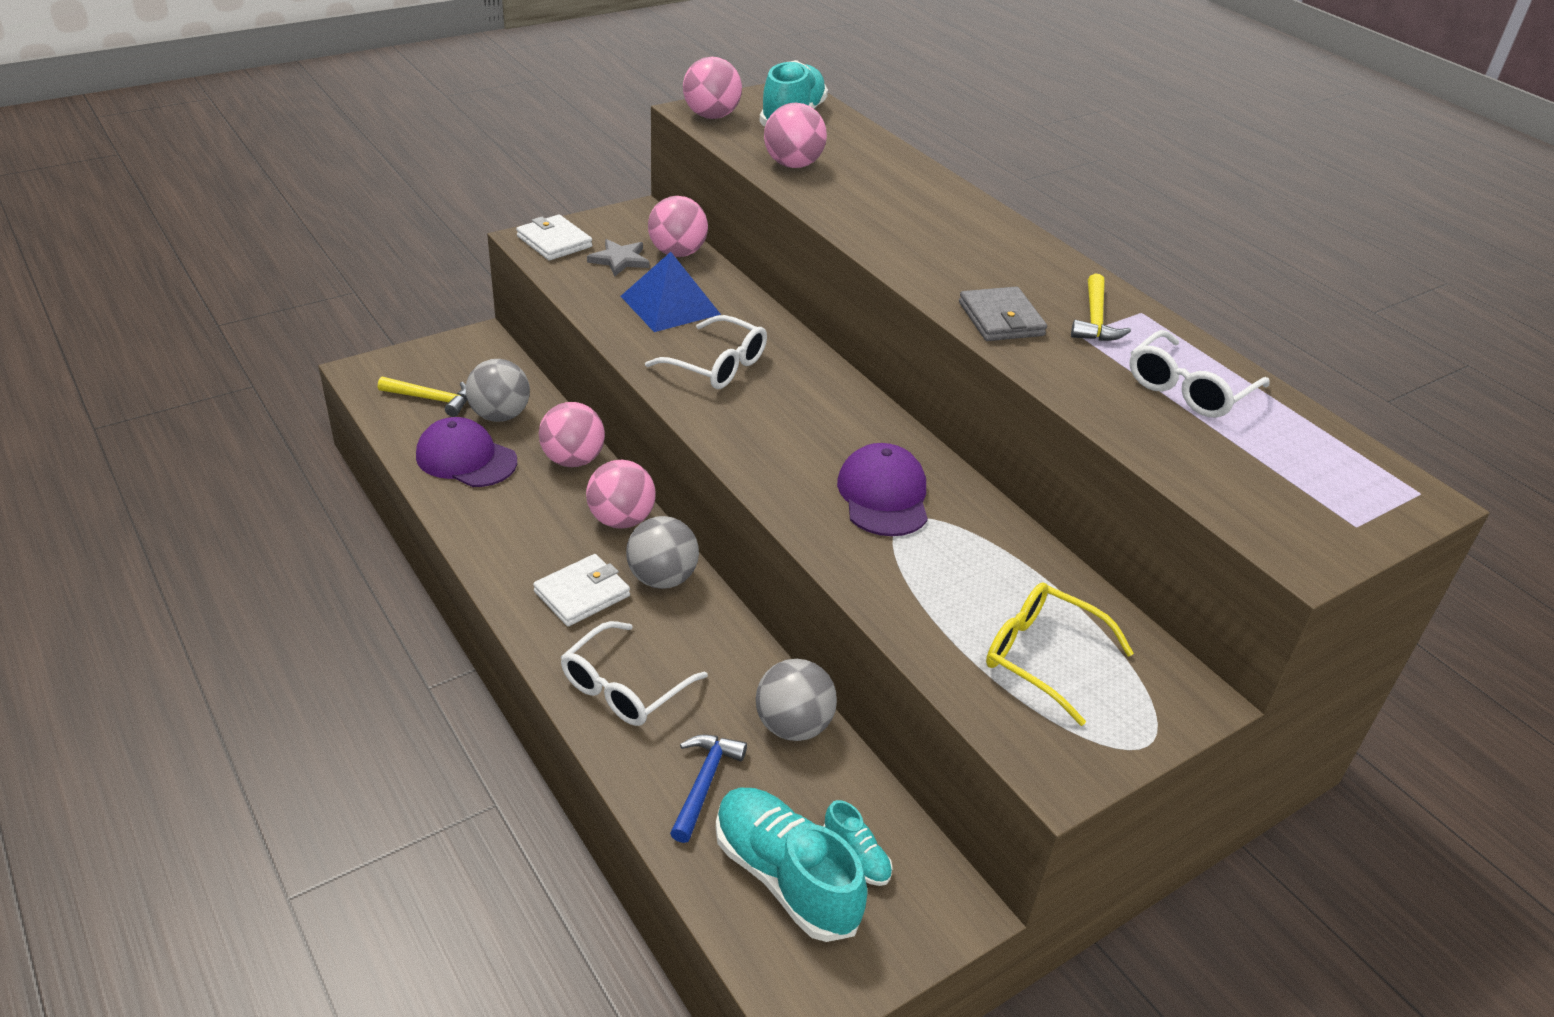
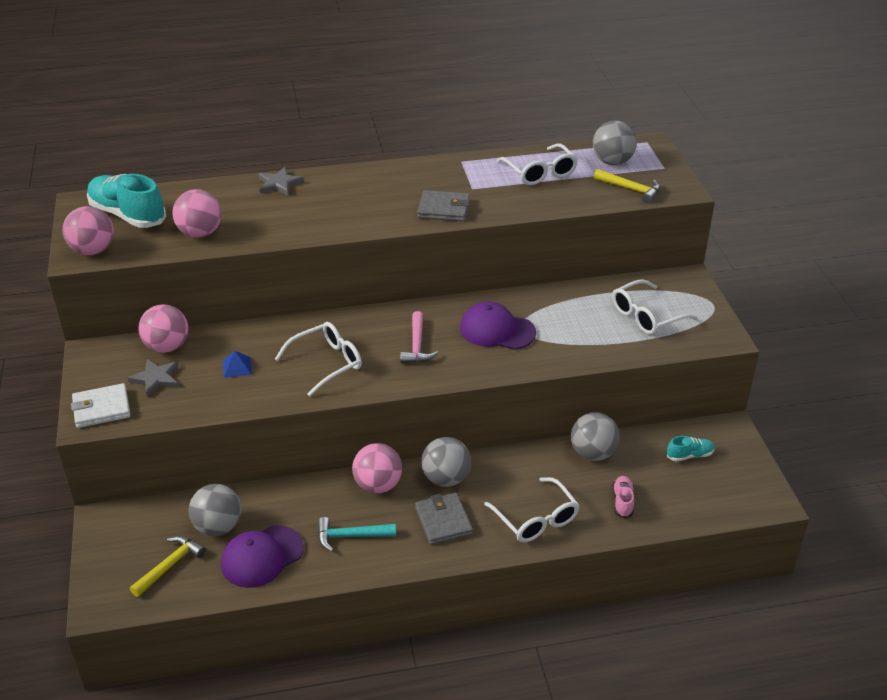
camera: 65 degrees left, 0 degrees up
(523, 518) = (350, 536): none -> turquoise hammer
(573, 460) = (298, 496): pink ball -> none
(582, 594) = (443, 521): white wallet -> grey wallet
(670, 305) = (237, 367): blue pyramid -> blue pyramid, size x0.47
(704, 783) = (622, 501): blue hammer -> pink shoe
(785, 877) = (695, 486): turquoise shoe -> none
(799, 429) = (417, 345): none -> pink hammer
(941, 190) = (279, 184): none -> grey star
(1042, 657) = (646, 316): yellow glasses -> white glasses
(1095, 320) = (461, 178): yellow hammer -> yellow hammer (631, 189)
(1306, 460) = (612, 162): none -> grey ball

